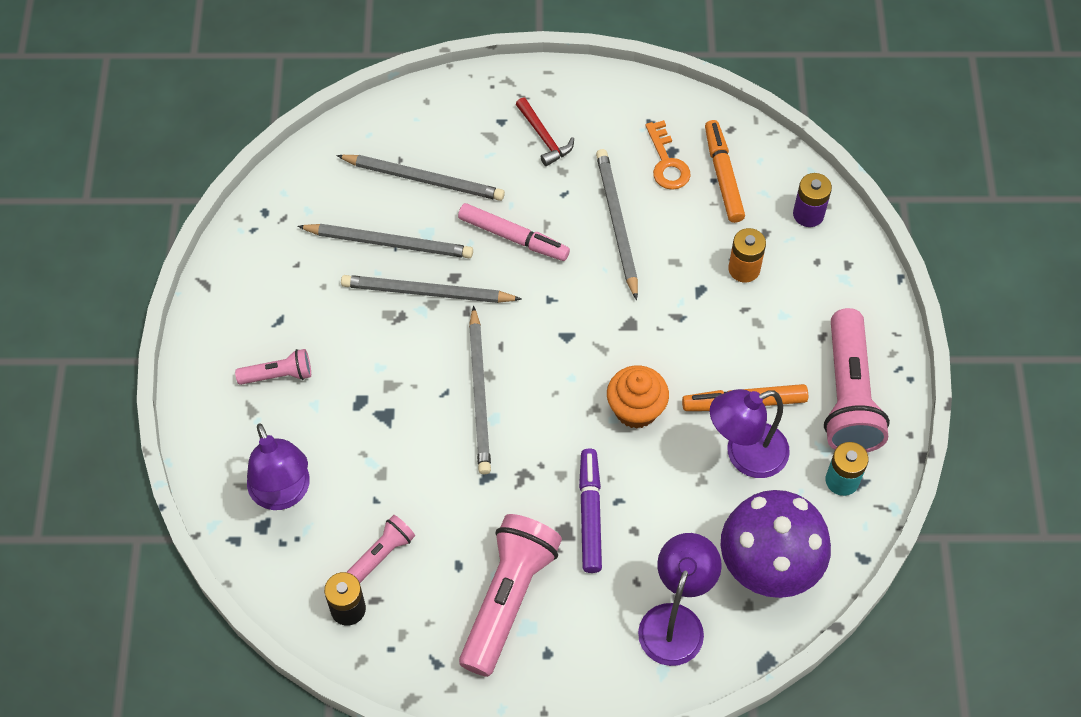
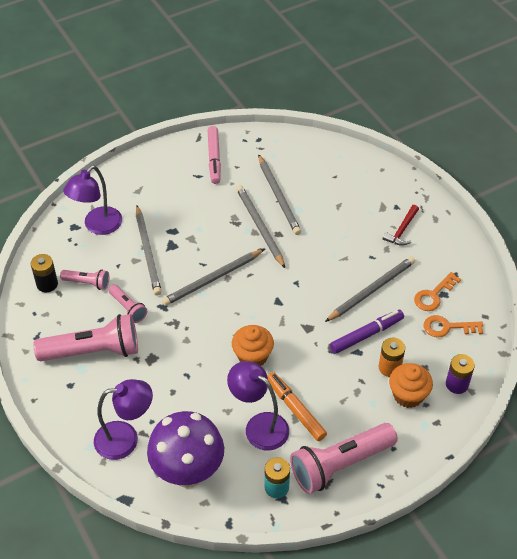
camera: 60 degrees right, 10 degrees down
(278, 375) = (166, 191): pink flashlight -> pink flashlight (128, 308)
(424, 179) = (330, 192): grey pencil -> grey pencil (148, 252)
(513, 237) = (324, 247): pink marker -> pink marker (214, 158)
(590, 514) = (169, 365): purple marker -> purple marker (366, 335)
(723, 176) = (448, 327): orange marker -> orange key
(794, 272) = (408, 395): none -> orange cupcake

